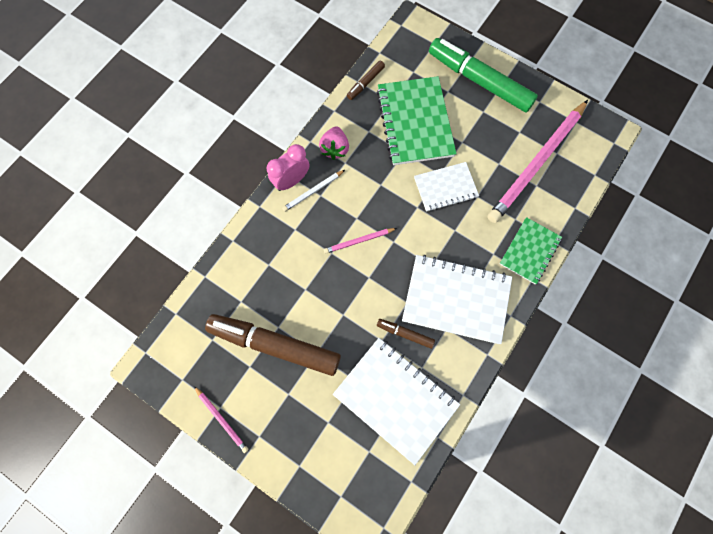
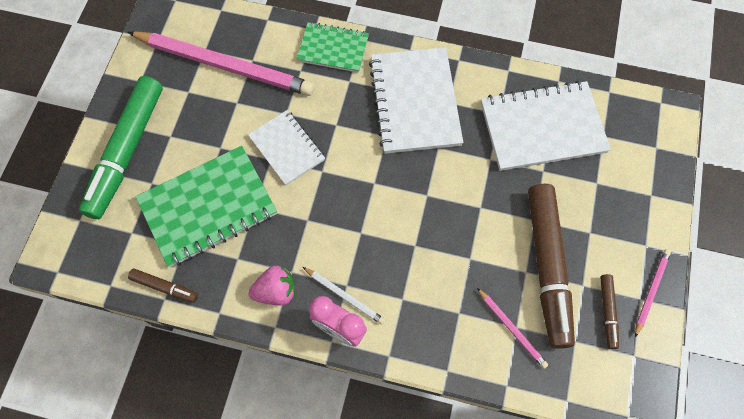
camera: 110 degrees left, 5 degrees down
(359, 241) = (388, 220): pink pencil -> pink pencil (512, 328)
(395, 399) = (542, 128): white notebook -> white notebook turned 60 degrees clockwise
(405, 334) = (473, 139): brown marker -> brown marker (607, 312)

